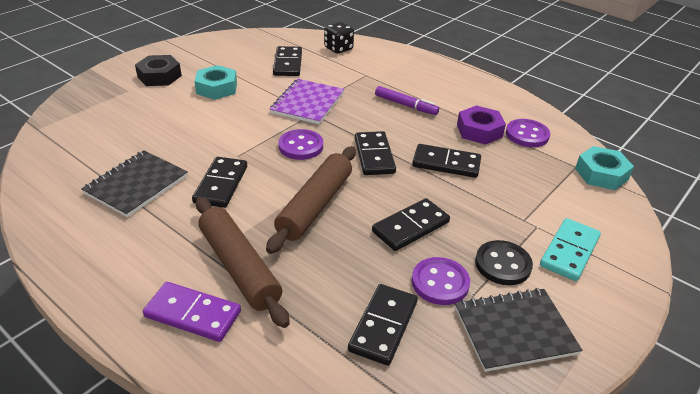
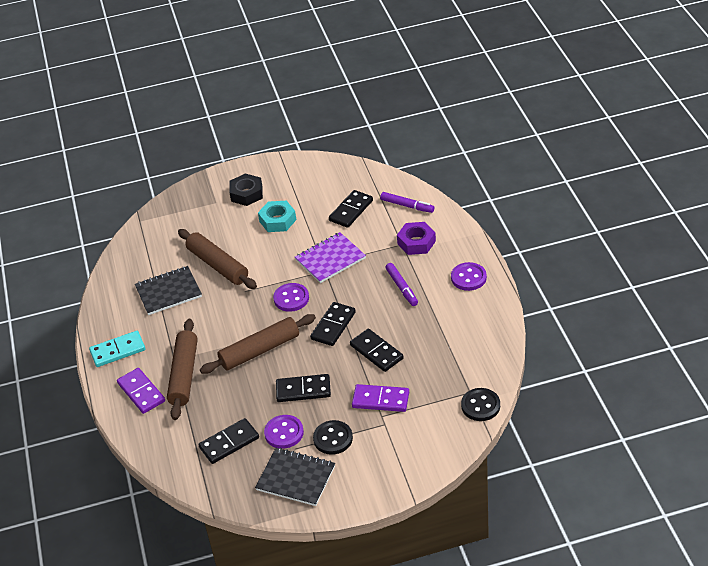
camera: 40 degrees right, 5 degrees up
(180, 142) = (217, 265): none -> brown rolling pin
(221, 184) = (217, 311): black domino -> none
(338, 49) = (407, 206): black dice -> purple marker
(479, 131) = (432, 333): purple nut -> purple nut (416, 242)
(504, 205) = (380, 400): none -> purple domino
(527, 135) = (466, 350): purple button -> purple button (468, 278)
(569, 252) = (384, 449): turquoise domino -> turquoise domino (118, 351)
(601, 174) = (480, 406): turquoise nut -> black button

